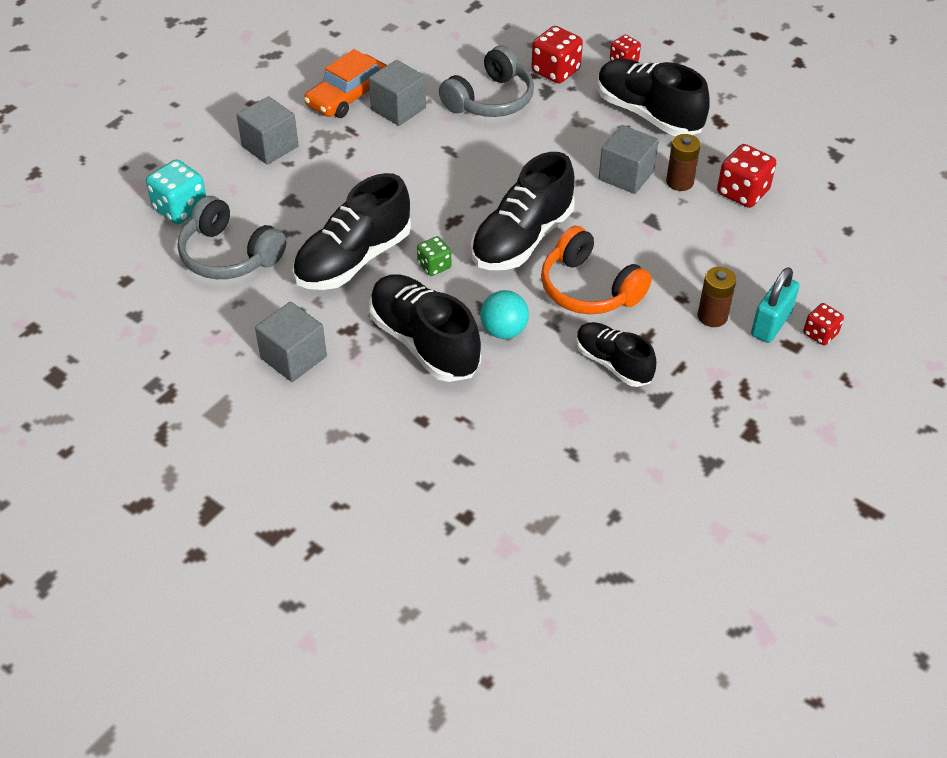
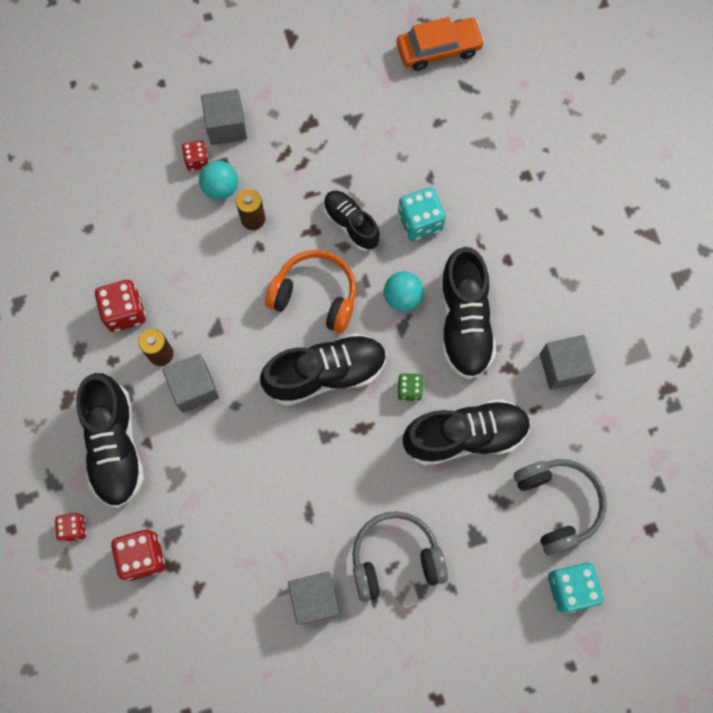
camera: 145 degrees left, 25 degrees up
(270, 146) = (455, 622): grey cube -> grey cube (226, 126)
(348, 96) = (347, 648): orange car -> orange car (439, 49)
(490, 100) = (228, 556): grey headphones -> grey headphones (395, 558)
(544, 404) = (420, 222): none -> turquoise dice
(589, 289) = (315, 296): orange headphones -> orange headphones turned 60 degrees counterclockwise
(613, 363) = (351, 224): black shoe -> black shoe turned 150 degrees clockwise
(771, 324) = (221, 188): turquoise padlock -> turquoise ball

